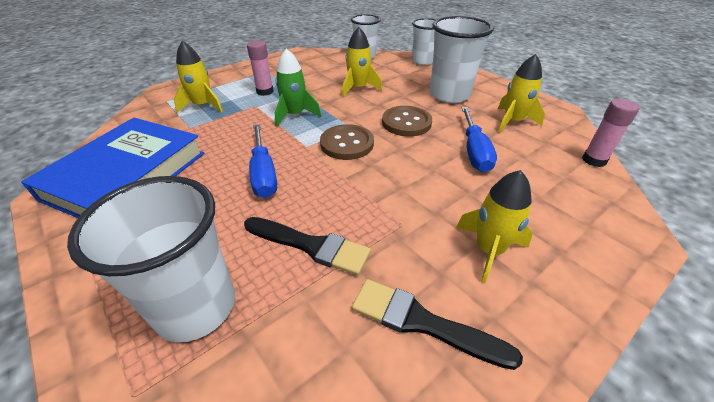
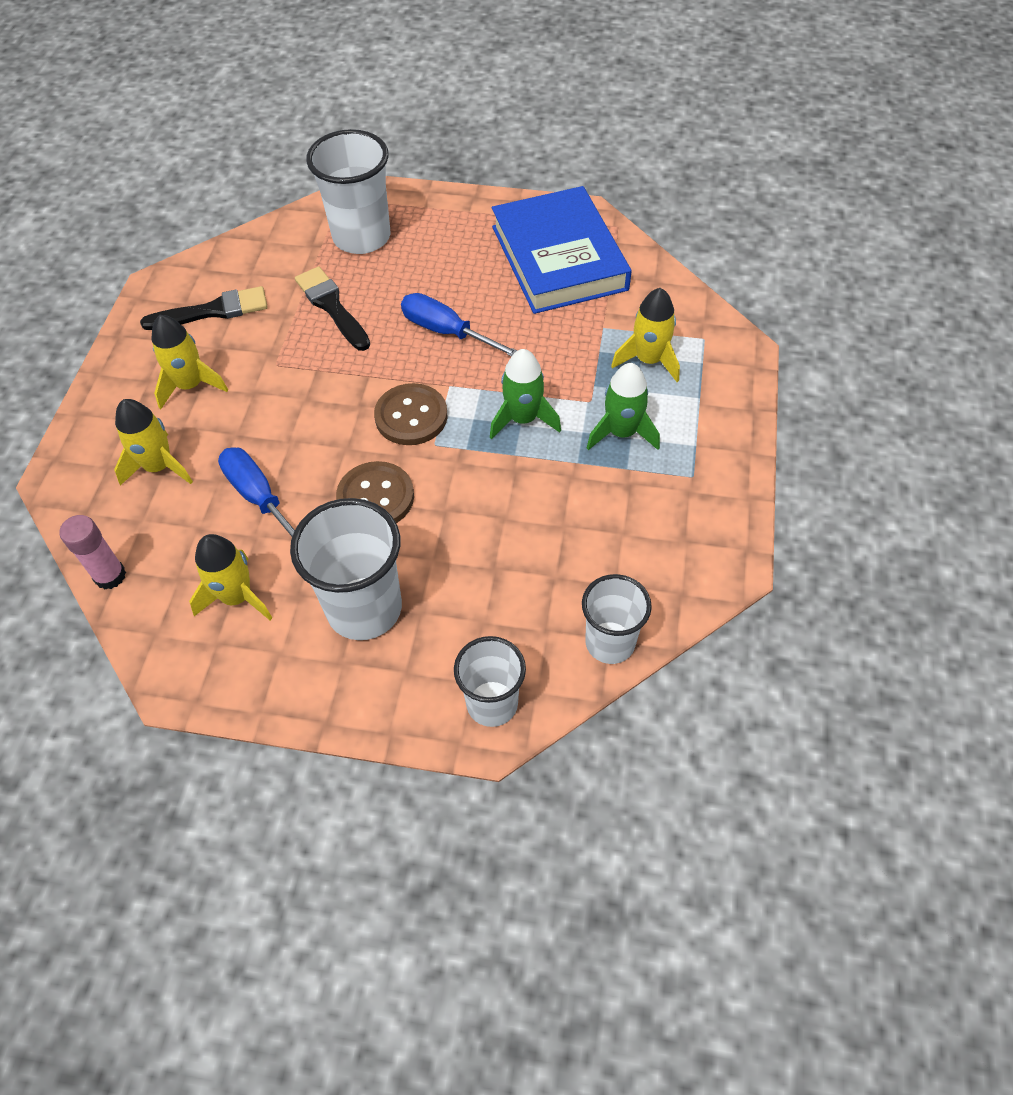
camera: 140 degrees right, 15 degrees up
(265, 91) = (621, 433): pink glue stick -> green rocket
(311, 245) = (332, 306): black brush -> black brush turned 75 degrees clockwise
(358, 88) = (510, 530): yellow rocket -> yellow rocket (159, 467)

